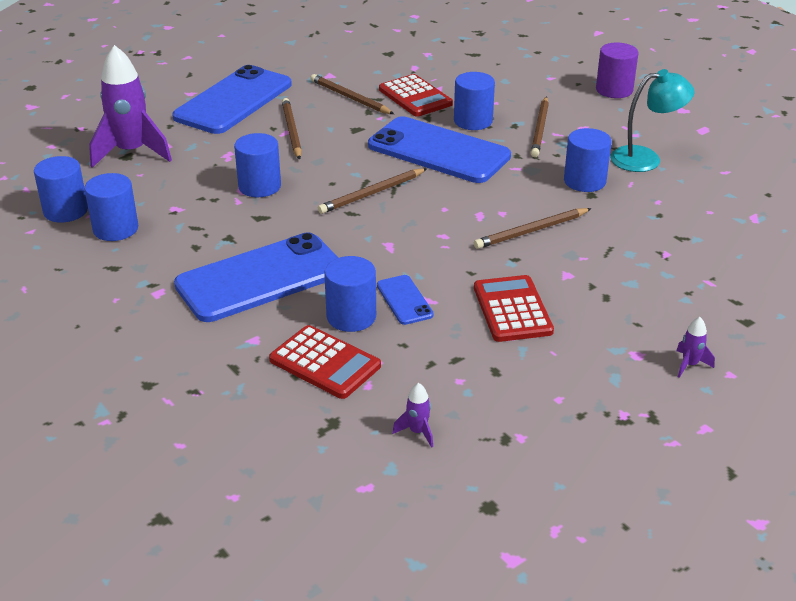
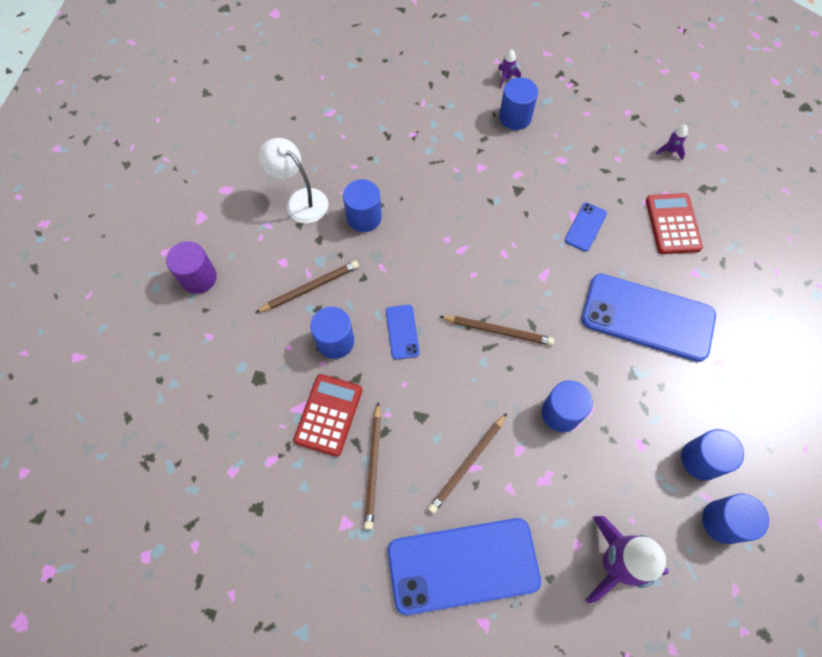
camera: 130 degrees left, 30 degrees up
(351, 317) = (626, 241): blue cylinder -> blue cylinder (515, 117)
(438, 151) = (402, 332): blue phone -> blue phone, size x0.45
(512, 309) = (539, 172): red calculator -> none
(531, 231) = (453, 210): brown pencil -> none
(645, 158) = (300, 200): turquoise lamp -> white lamp

